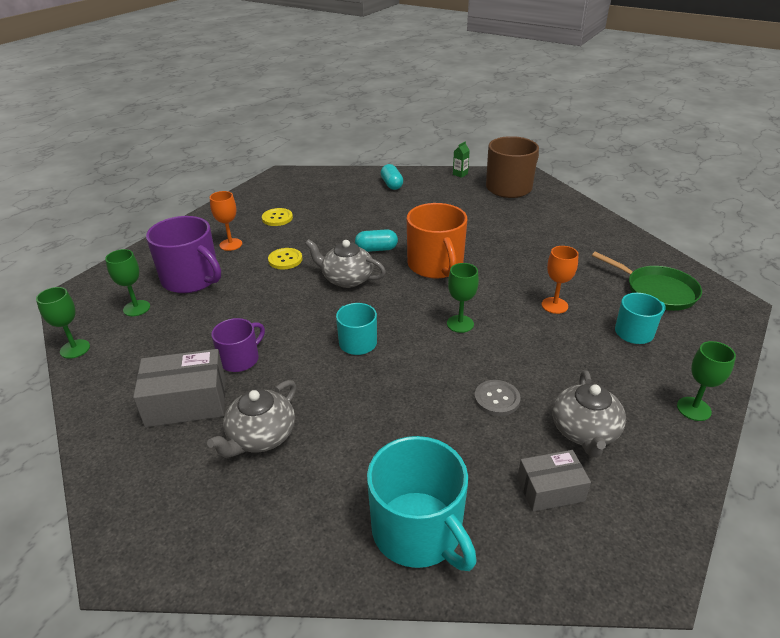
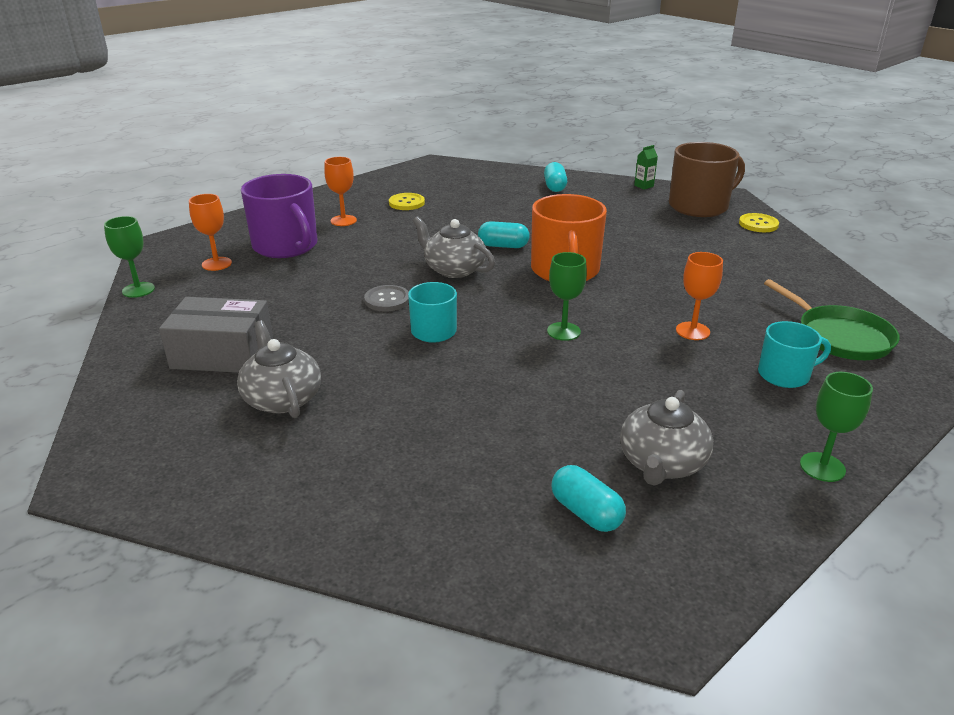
camera: 15 degrees right, 5 degrees down
(136, 308) = (217, 264): green goblet -> orange goblet
(240, 359) = (298, 325): purple mug -> none
(261, 436) = (282, 398): grey teapot -> grey teapot turned 105 degrees clockwise
(285, 260) = (395, 242): yellow button -> yellow button (758, 224)
(418, 531) = (406, 519): turquoise mug -> none
(497, 399) = (568, 411): grey button -> grey button (387, 300)
(550, 489) = (586, 512): grey box -> turquoise capsule

